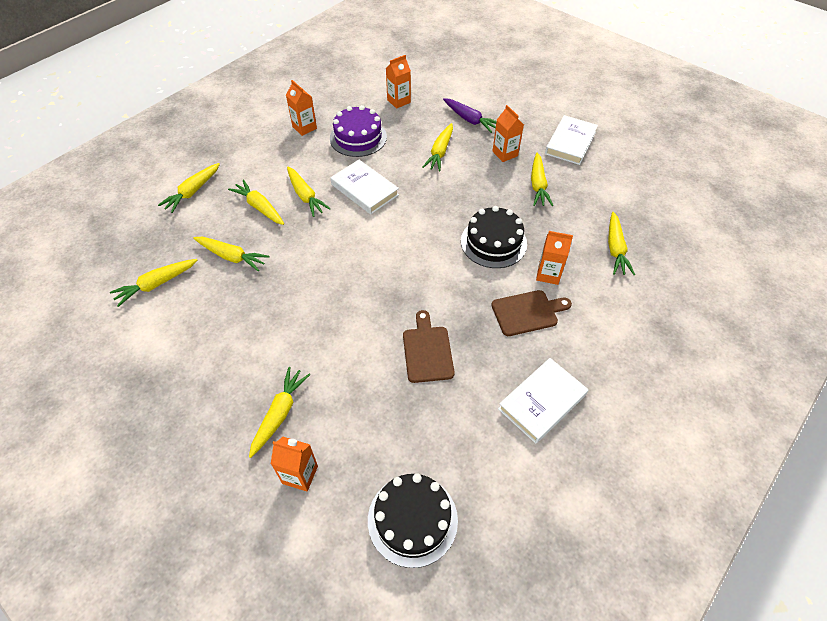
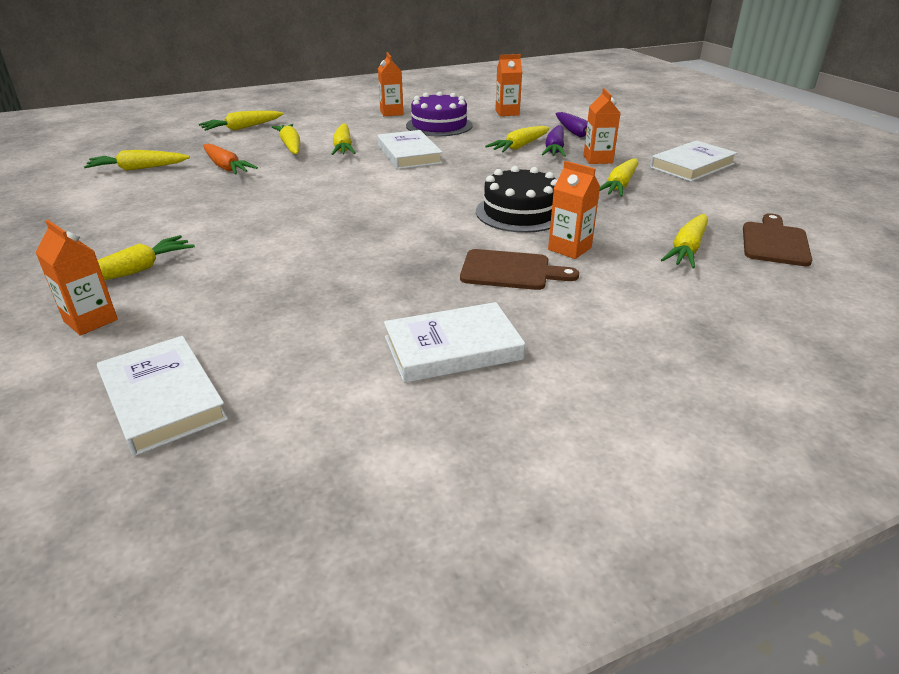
camera: 25 degrees right, 20 degrees down
(232, 257) = (226, 167): yellow carrot -> orange carrot
(412, 519) = (163, 399): black cake -> white book
(427, 351) = (349, 269): brown cutting board -> brown cutting board (774, 242)
(467, 148) = (554, 149): none -> purple carrot

